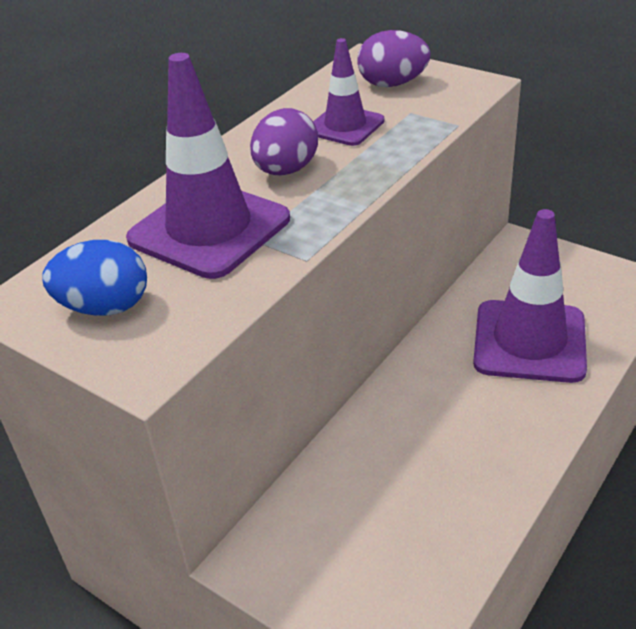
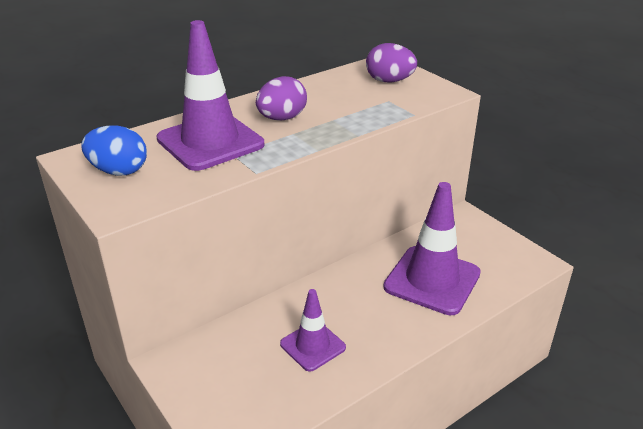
camera: 15 degrees right, 5 degrees down
(345, 126) = (339, 100): purple traffic cone -> purple traffic cone (312, 346)

